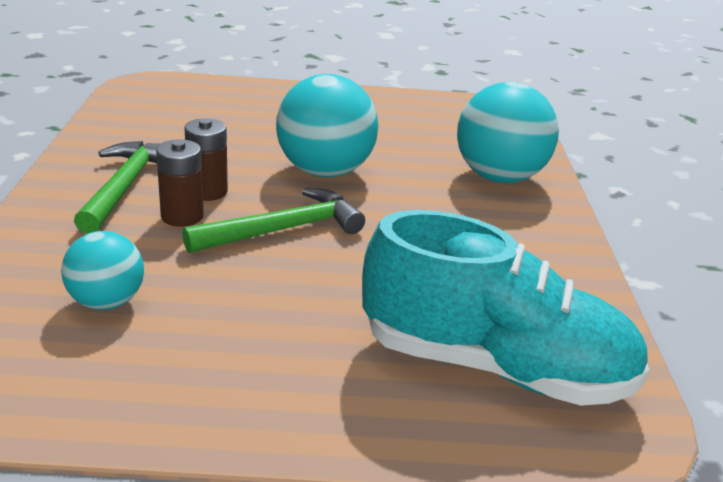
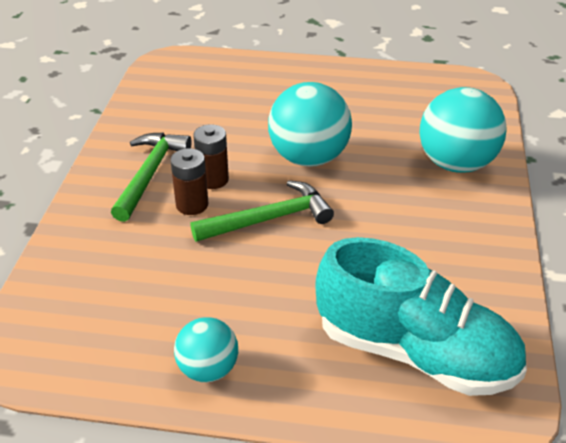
camera: 10 degrees right, 10 degrees up
(107, 302) = (134, 285): turquoise ball -> turquoise ball (208, 369)

